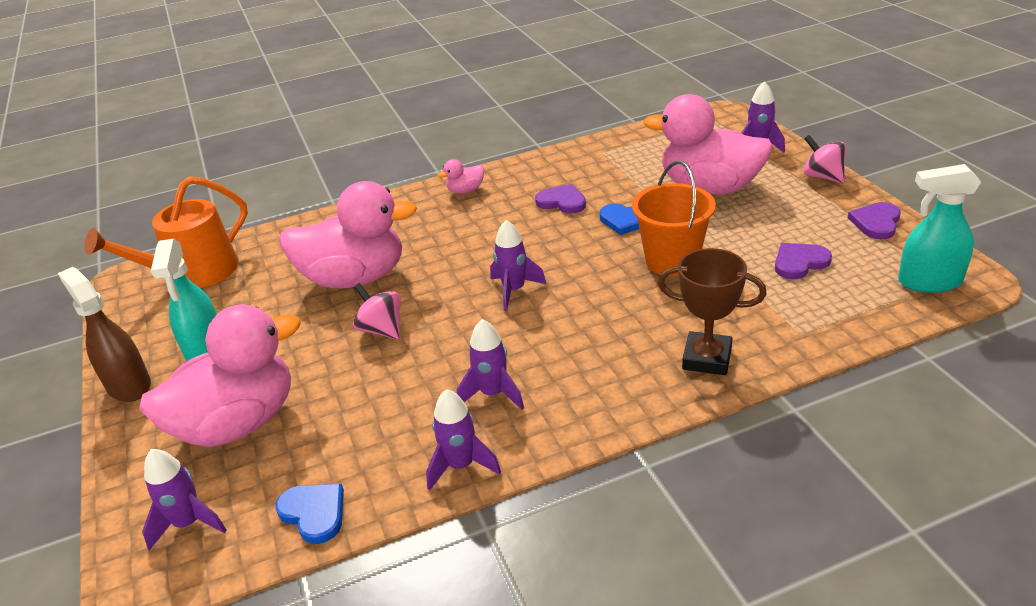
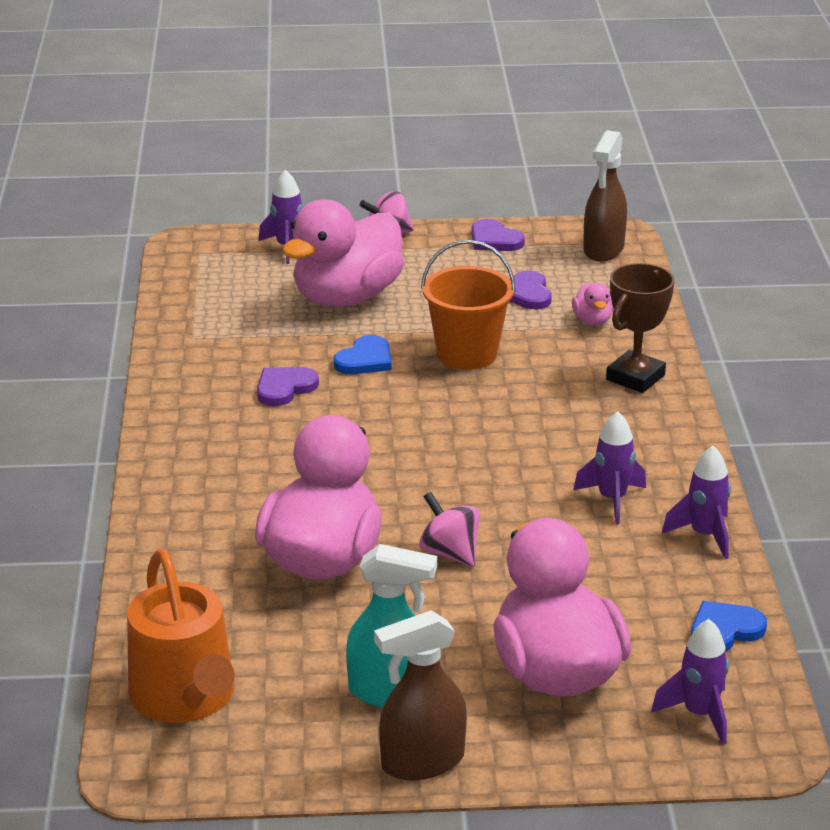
camera: 75 degrees left, 5 degrees down
(382, 329) = (450, 553): pink spinning top -> pink spinning top turned 75 degrees clockwise
(465, 190) = (185, 447): pink duck -> pink duck (592, 321)
(514, 290) = (443, 455): purple rocket -> none
(929, 282) = (603, 249): turquoise spray bottle -> brown spray bottle

